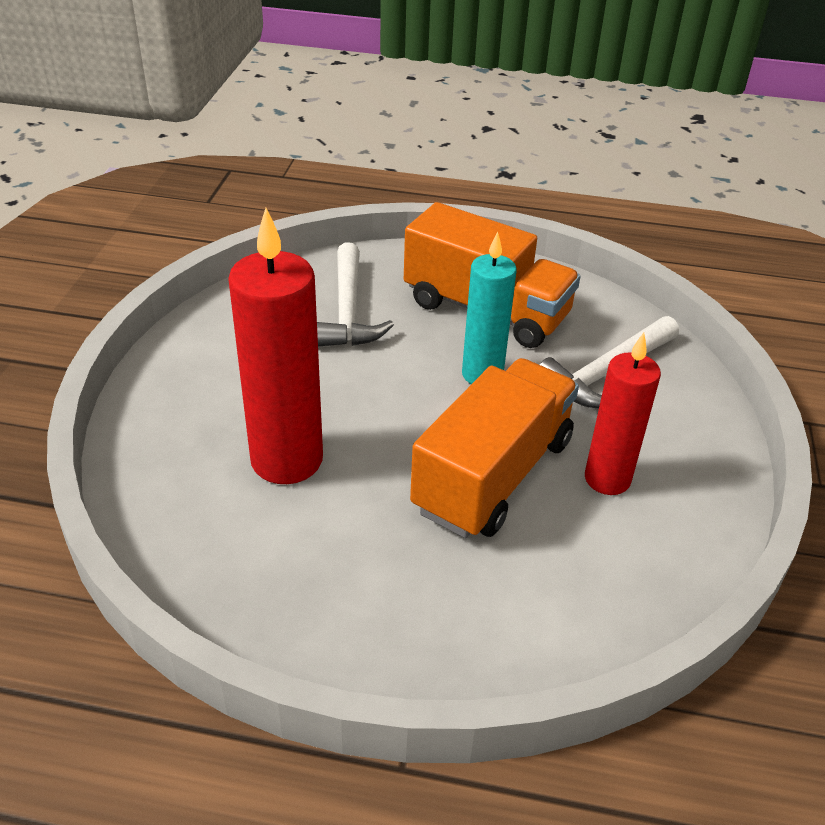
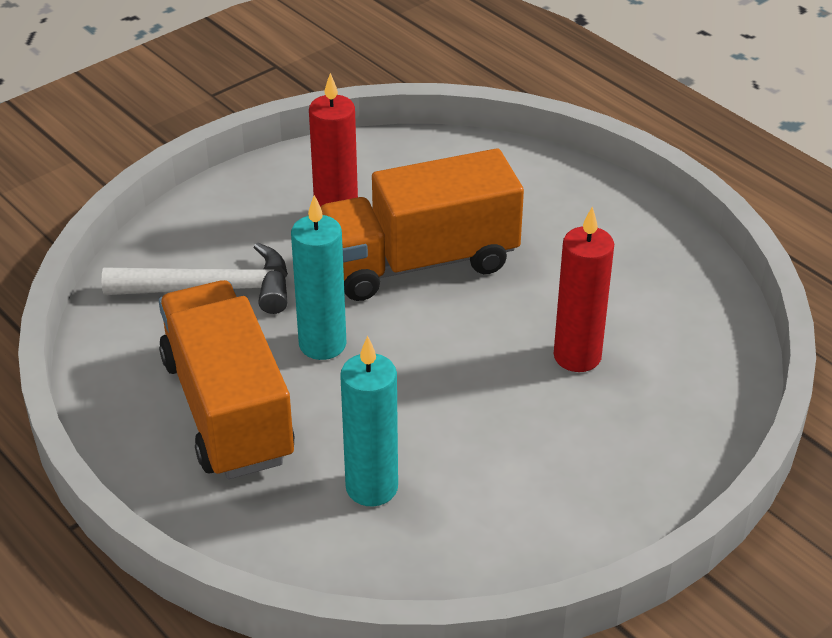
camera: 140 degrees left, 0 degrees up
(287, 460) = (577, 356): red candle -> red candle, size x0.64
(348, 311) = (372, 487): white hammer -> turquoise candle

